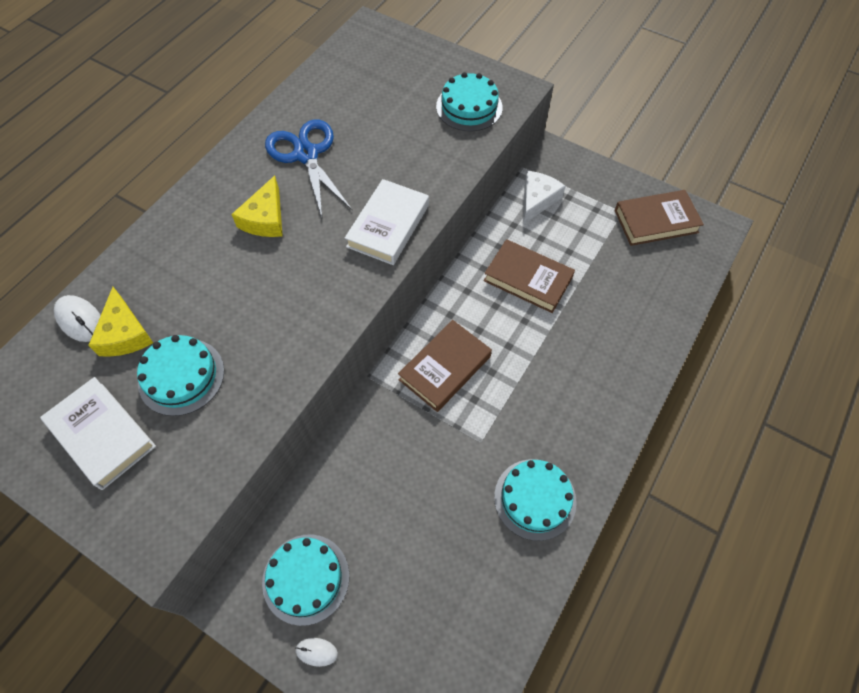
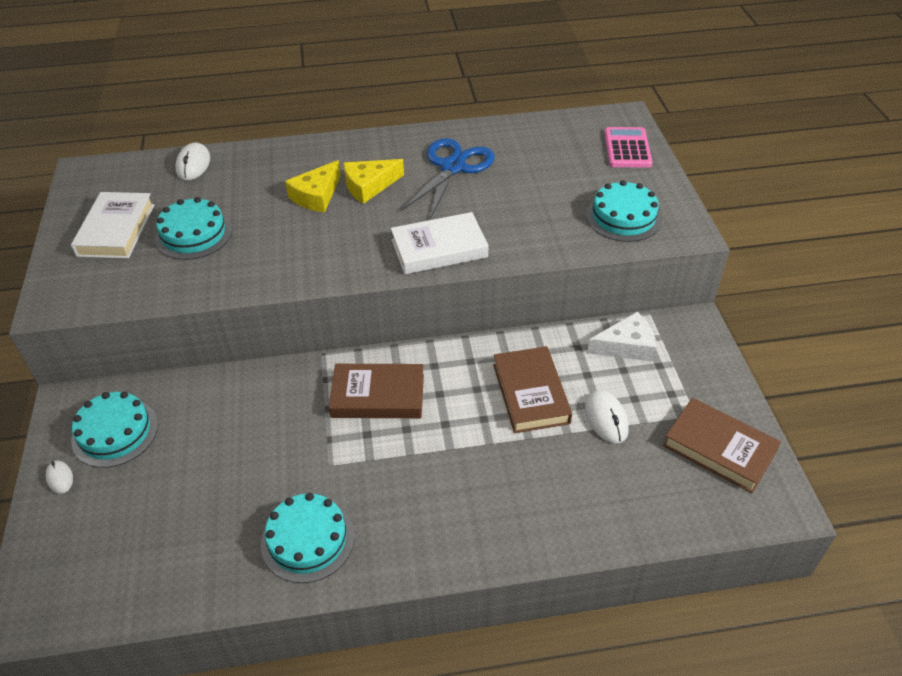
camera: 50 degrees right, 15 degrees down
(124, 333) = (202, 189): yellow cheese -> yellow cheese (316, 195)
(403, 52) = (627, 148): none -> pink calculator
(585, 256) = (606, 418): none -> white mouse

